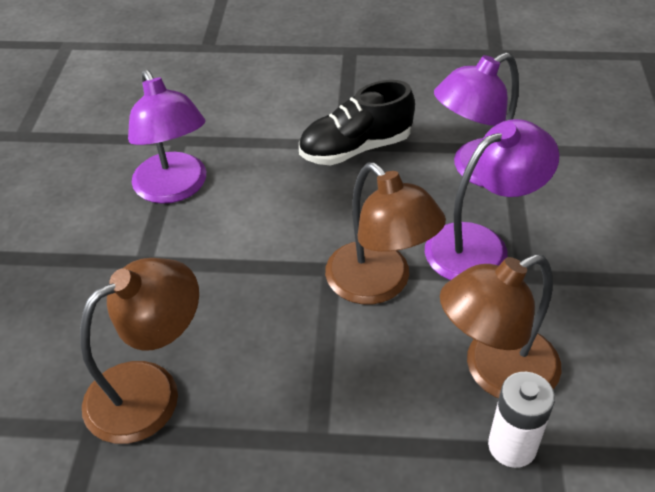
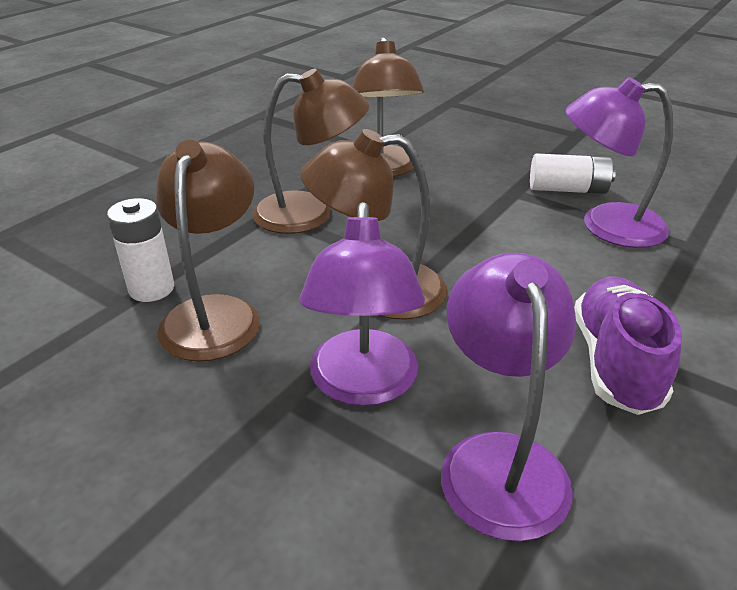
camera: 120 degrees right, 10 degrees down
(115, 227) = (568, 189): none -> white battery
(294, 402) = (310, 214): none -> brown lamp
(355, 148) = (615, 362): black shoe -> purple shoe

